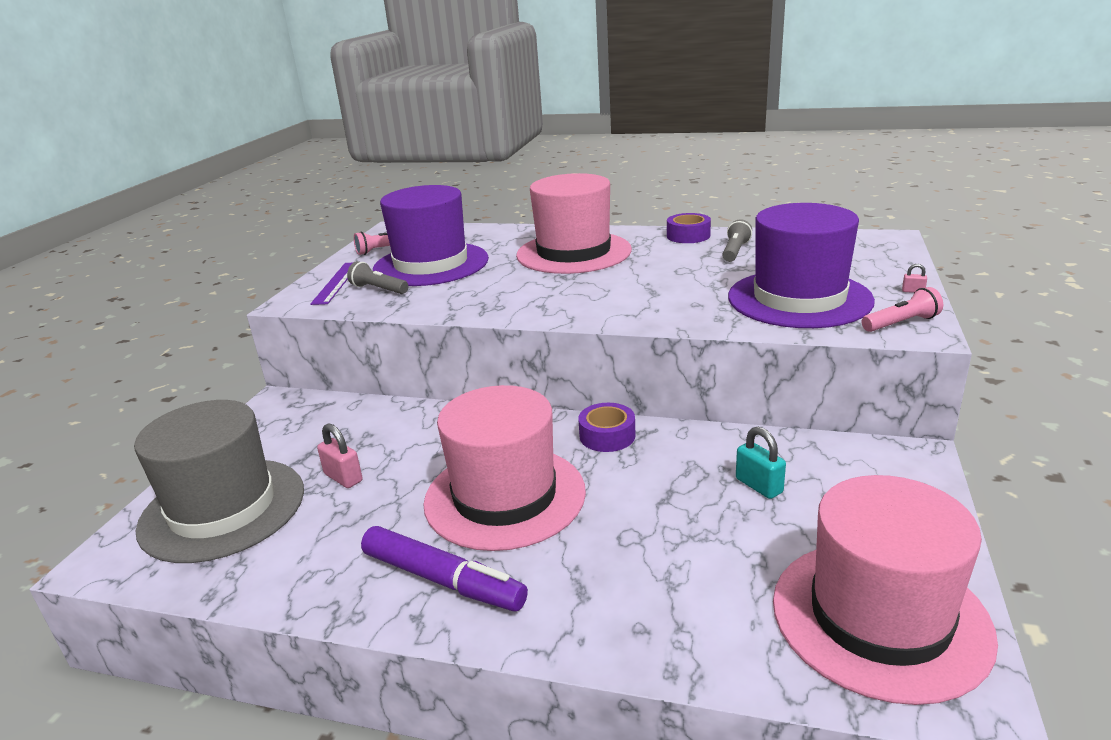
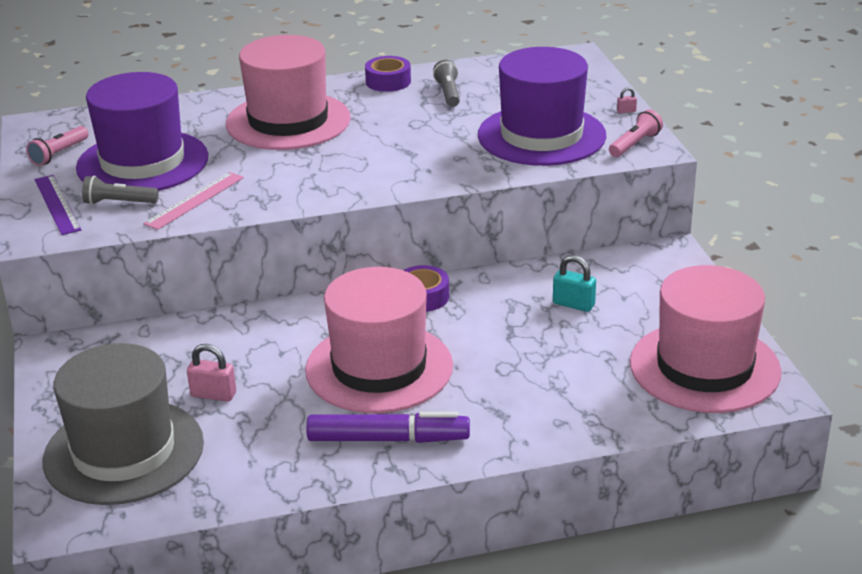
camera: 30 degrees left, 5 degrees up
(434, 298) = (195, 200): none -> pink ruler

